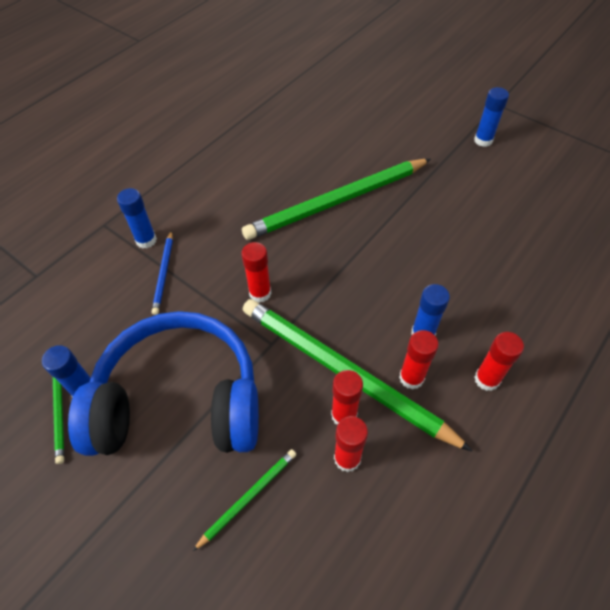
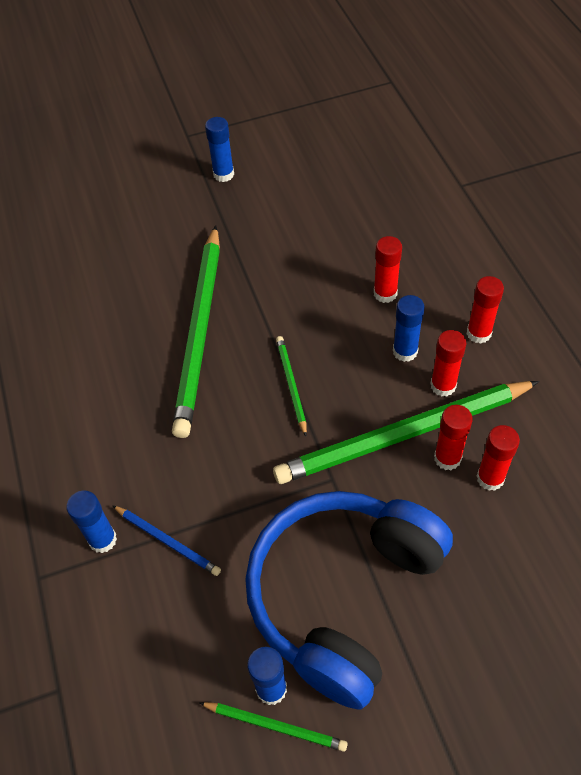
camera: 55 degrees left, 0 degrees up
(248, 497) = (482, 579): green pencil -> green pencil (291, 385)
(260, 293) = (264, 459): red glue stick -> red glue stick (385, 293)

